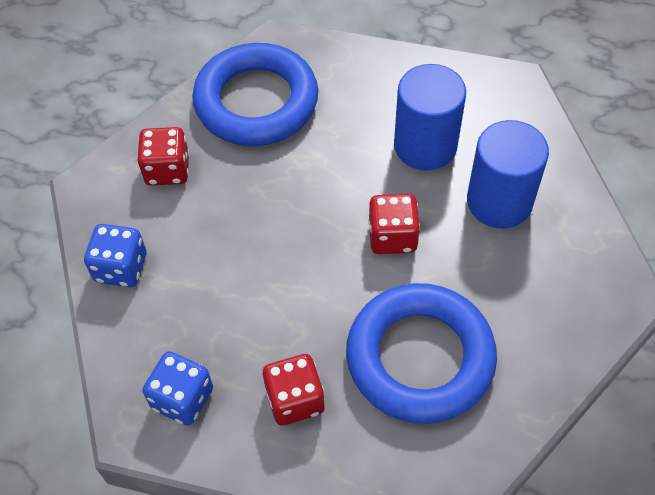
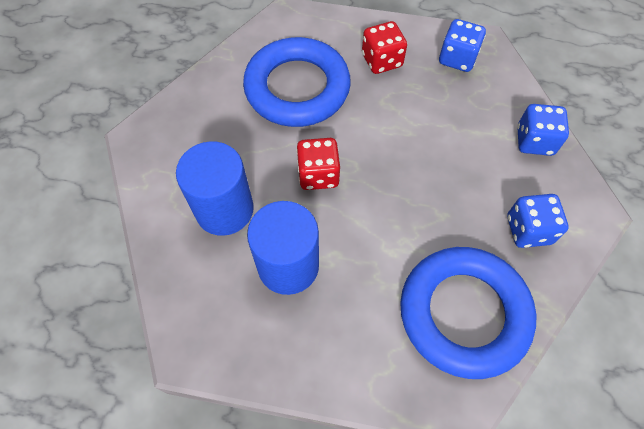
camera: 175 degrees right, 5 degrees up
(167, 170) = (528, 230): red dice -> blue dice

